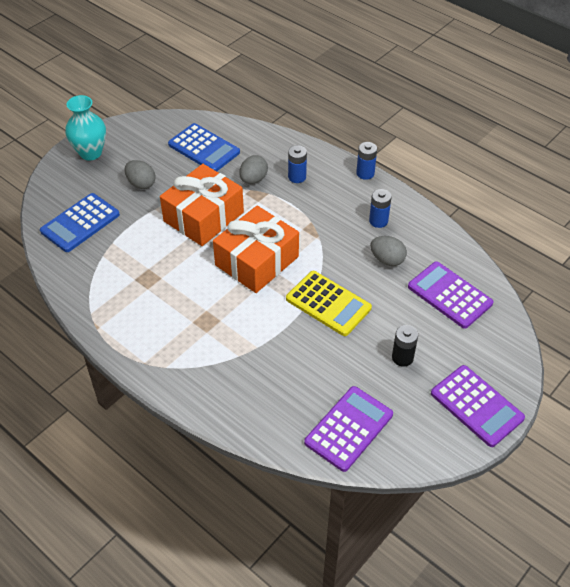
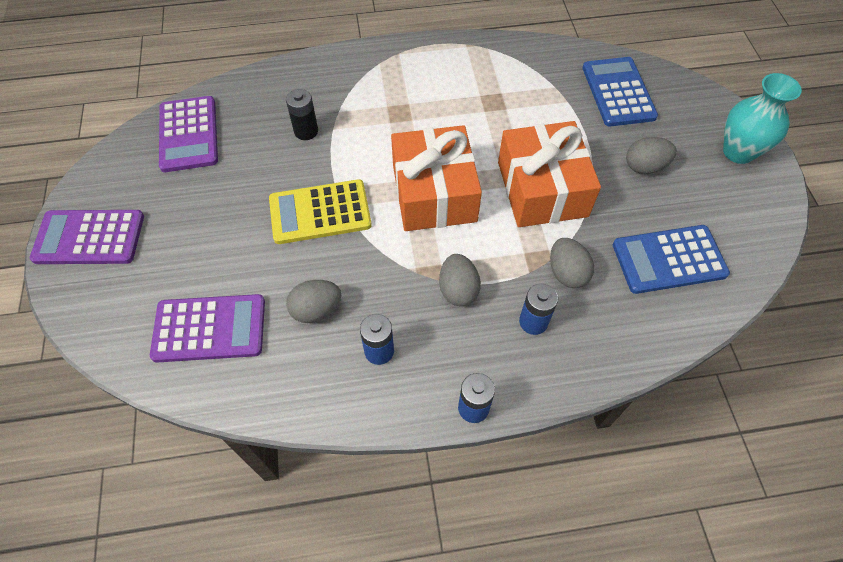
camera: 130 degrees right, 10 degrees up
(310, 213) = (458, 290): none -> grey egg
(402, 358) = (198, 223): black battery -> black battery (306, 131)

